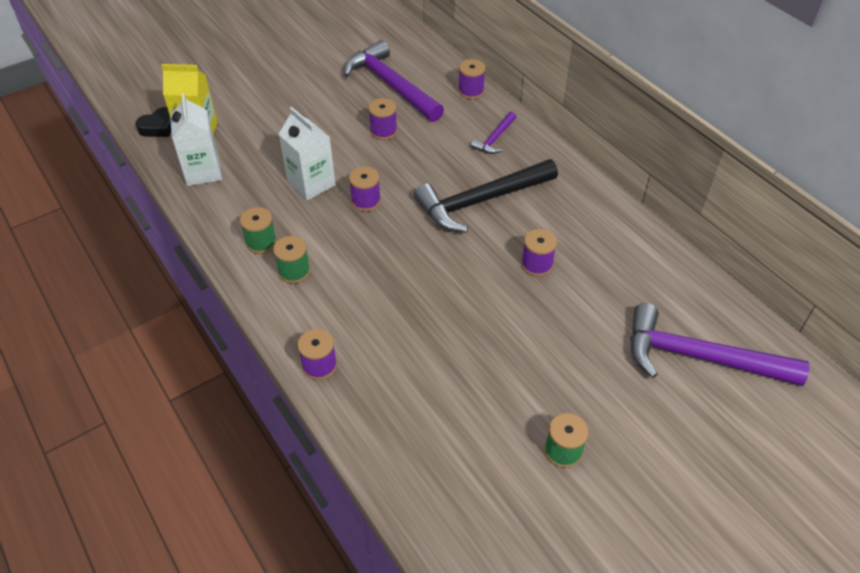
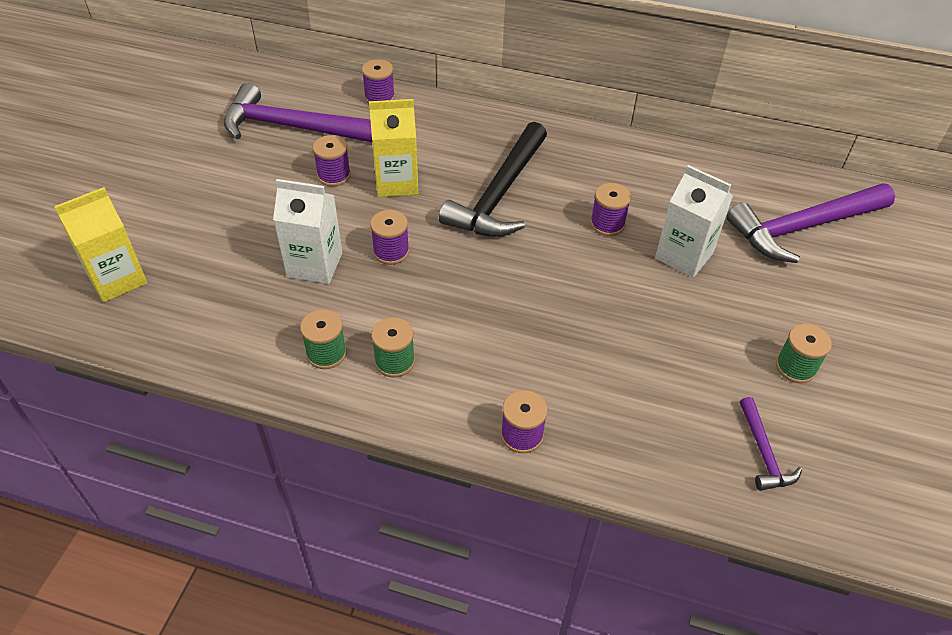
camera: 40 degrees left, 0 degrees up
(159, 127) = (58, 298): black heart -> none
(203, 172) = (173, 318): white carton -> white carton (684, 256)
(419, 157) = (396, 182): none -> yellow carton
(494, 139) = (450, 131): purple hammer -> purple hammer (763, 453)

